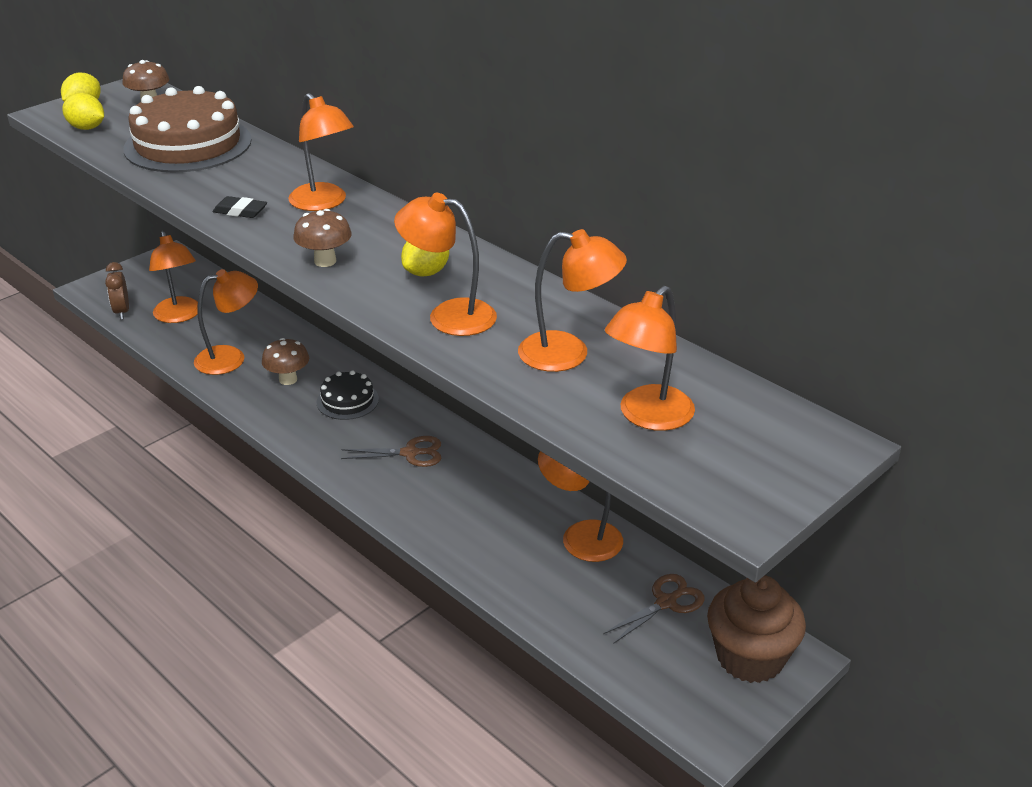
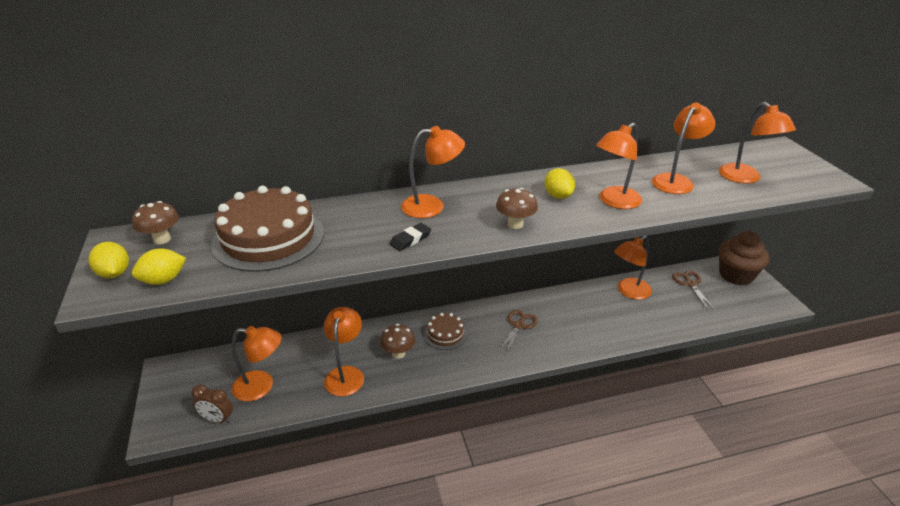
camera: 60 degrees left, 0 degrees up
(347, 401) = (445, 334): black cake -> brown cake

